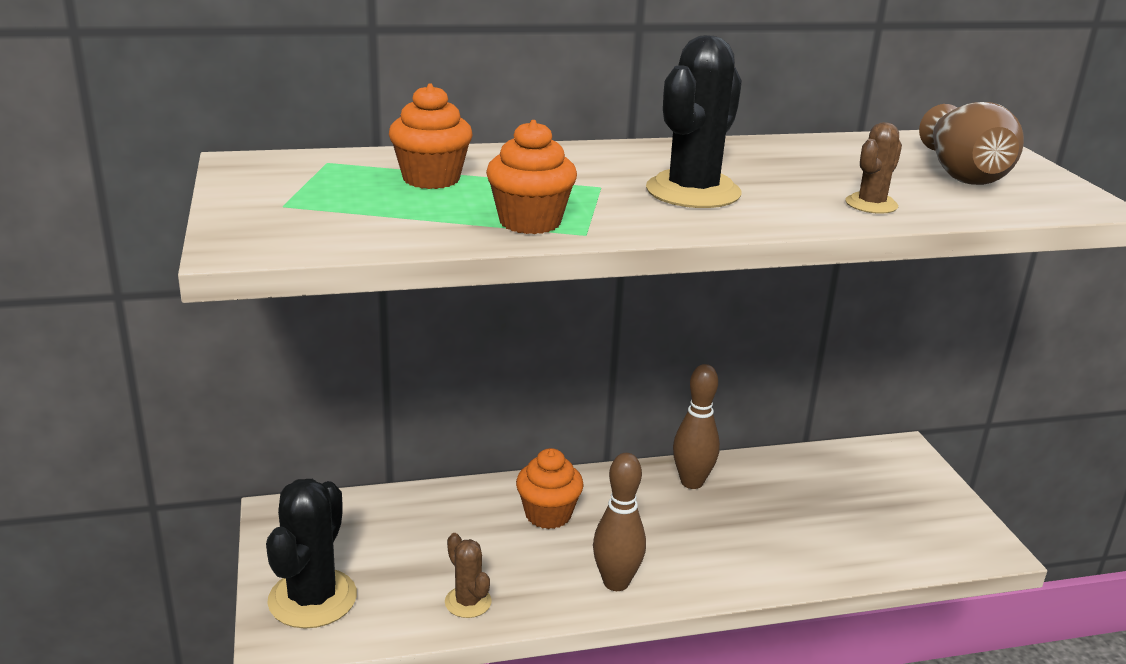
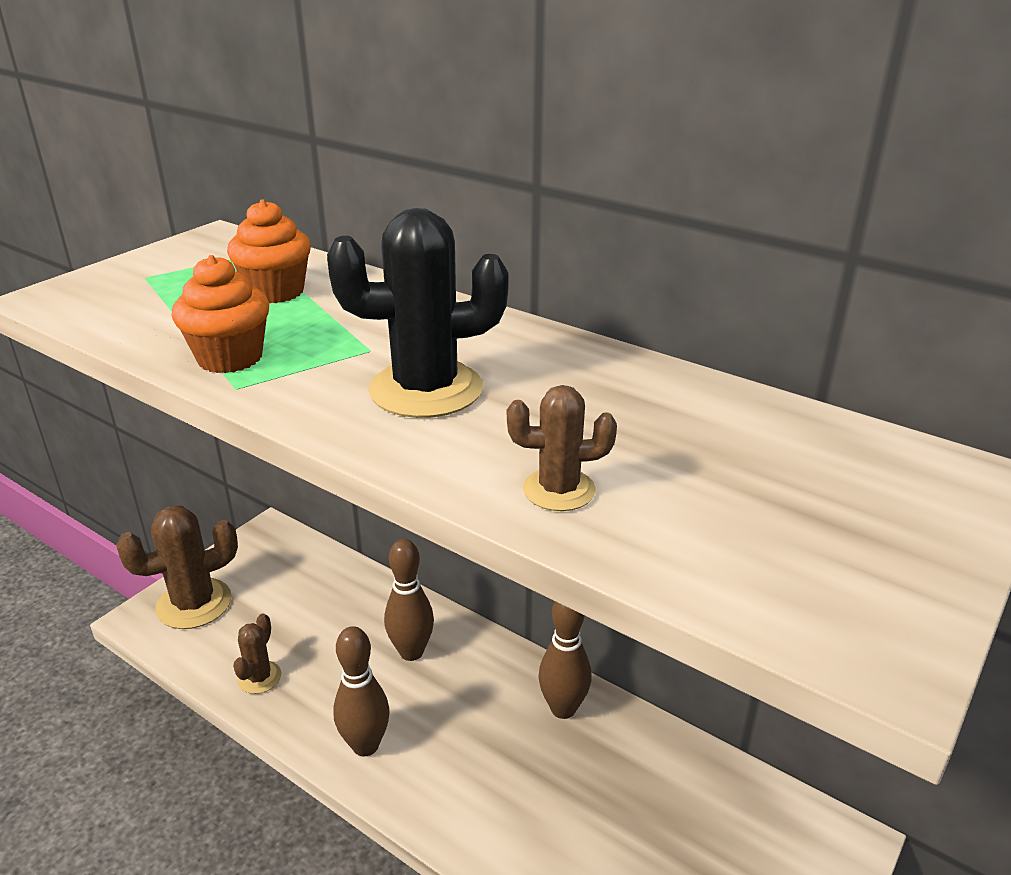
camera: 50 degrees right, 5 degrees up
(312, 599) = (194, 604): black cactus -> brown cactus
(548, 515) = (411, 652): orange cupcake -> brown bowling pin
(962, 173) = (796, 511): brown vase -> none

